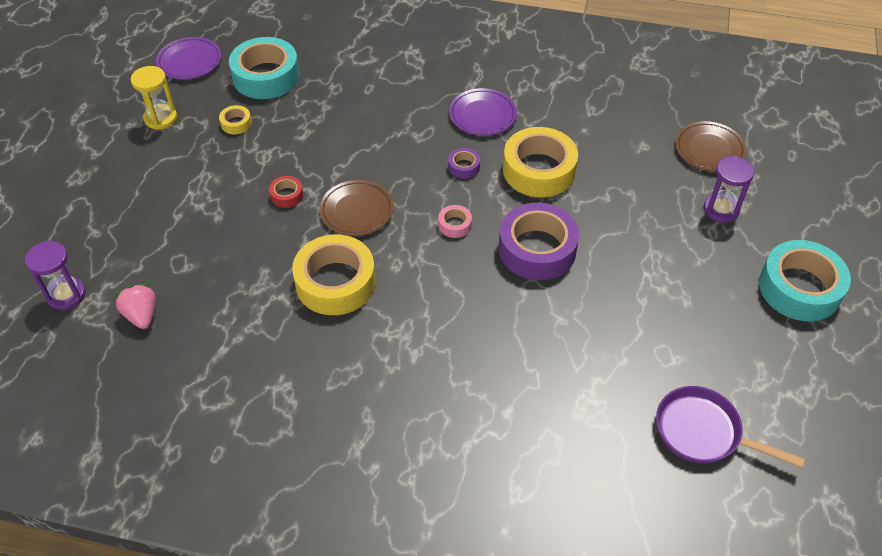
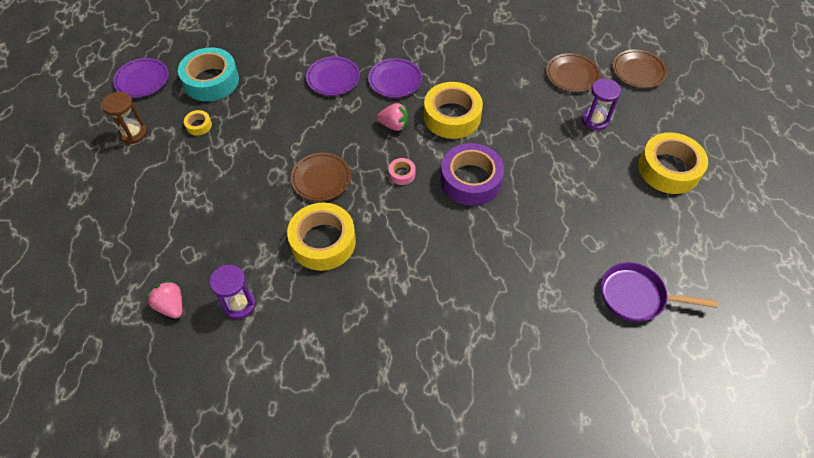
camera: 15 degrees left, 5 degrees up
(66, 295) = (100, 303): purple hourglass -> purple hourglass (239, 304)
(161, 118) = (133, 133): yellow hourglass -> brown hourglass
(287, 195) = (260, 178): red tape -> none
(409, 99) = (333, 78): none -> purple plate
(464, 167) = (394, 125): purple tape -> pink strawberry
(799, 161) = (638, 71): none -> brown plate
(799, 288) = (668, 169): turquoise tape -> yellow tape

